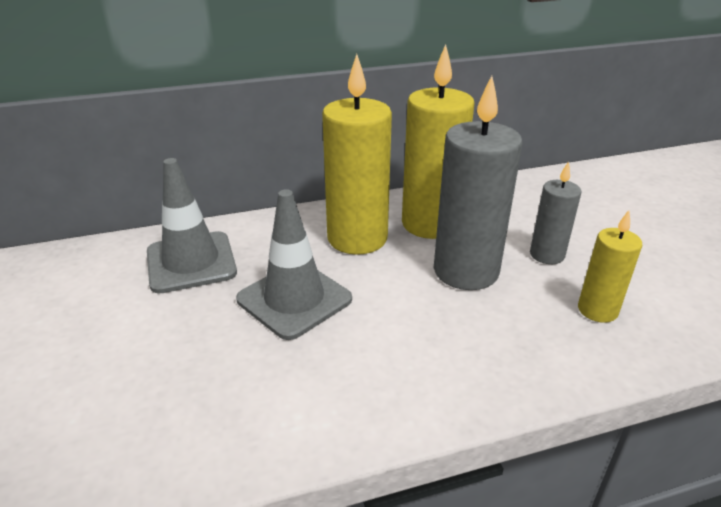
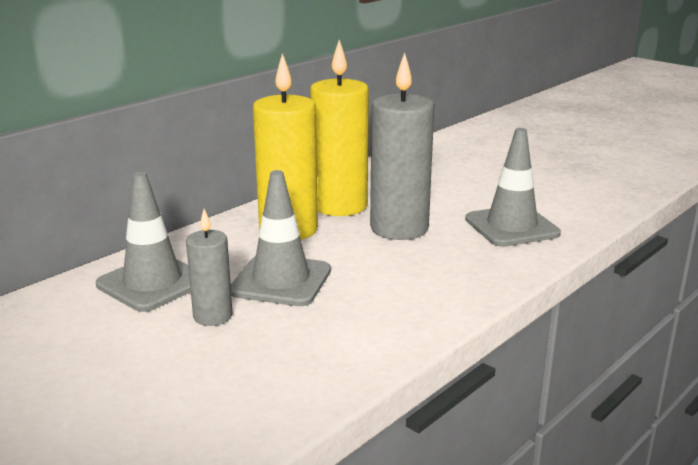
camera: 30 degrees left, 10 degrees down
(547, 255) = (448, 204): grey candle -> grey candle (213, 316)
(597, 310) = (511, 227): yellow candle -> grey traffic cone

